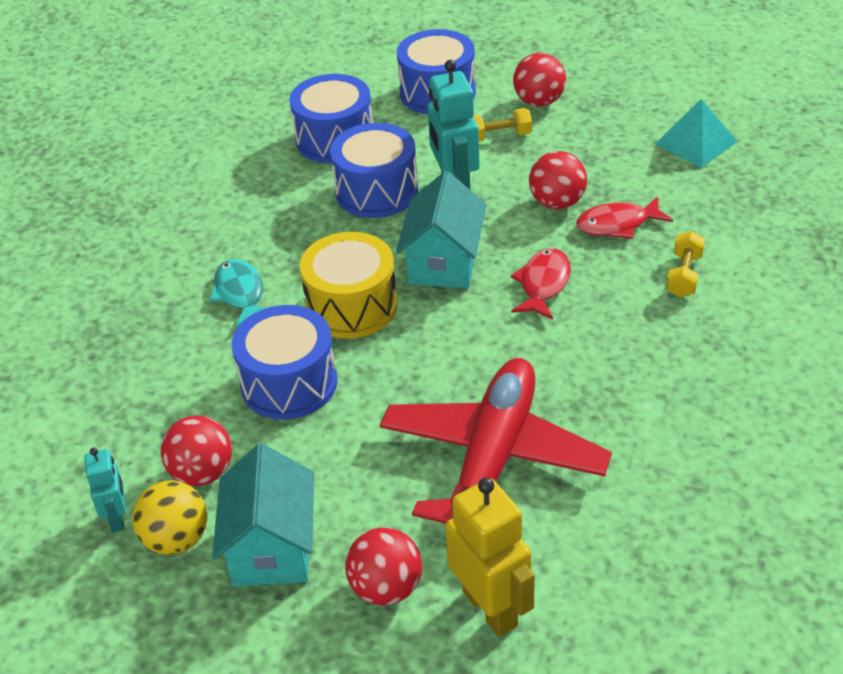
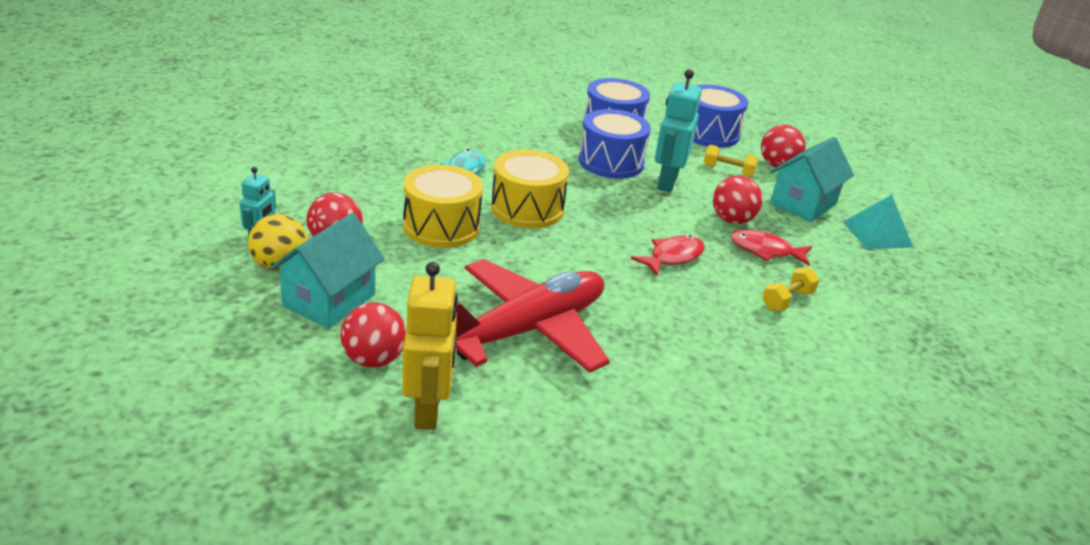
camera: 25 degrees right, 10 degrees down
(289, 383) = (441, 226): blue drum -> yellow drum
(443, 262) = (615, 215): turquoise house -> turquoise house (803, 204)

